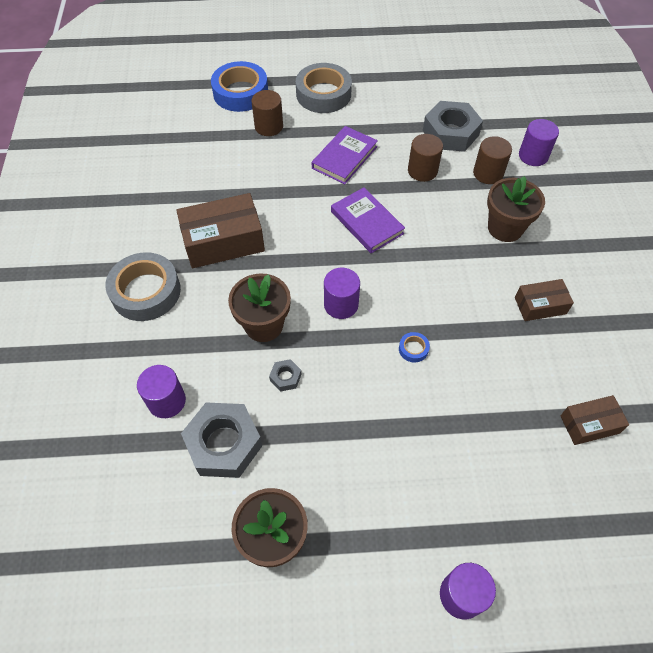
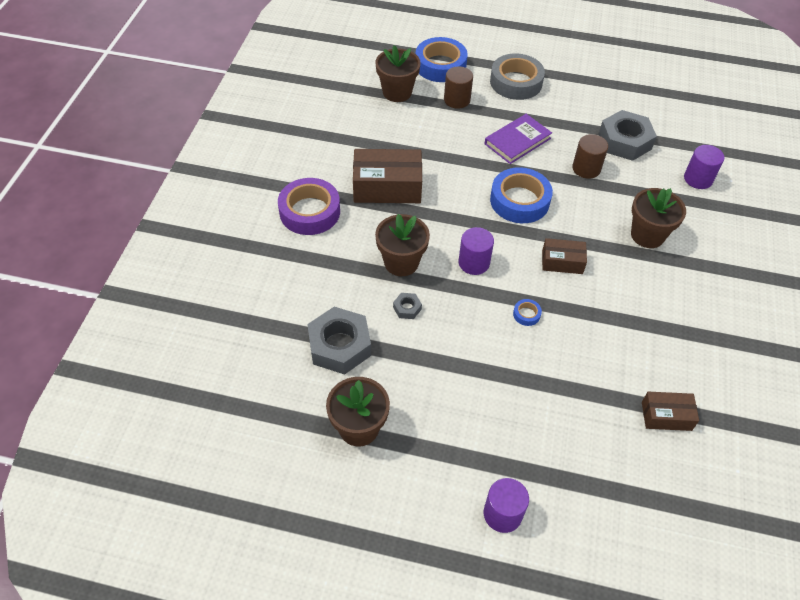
camera: 15 degrees right, 5 degrees down
(146, 292) = (309, 212): grey tape -> purple tape
(167, 401) = (302, 301): purple cylinder -> none
(203, 132) = (397, 92): none -> brown flower pot
(367, 222) = (519, 201): purple book -> blue tape
(488, 173) = (648, 184): brown cylinder -> none
(540, 305) = (656, 308): brown box -> brown box (562, 262)

